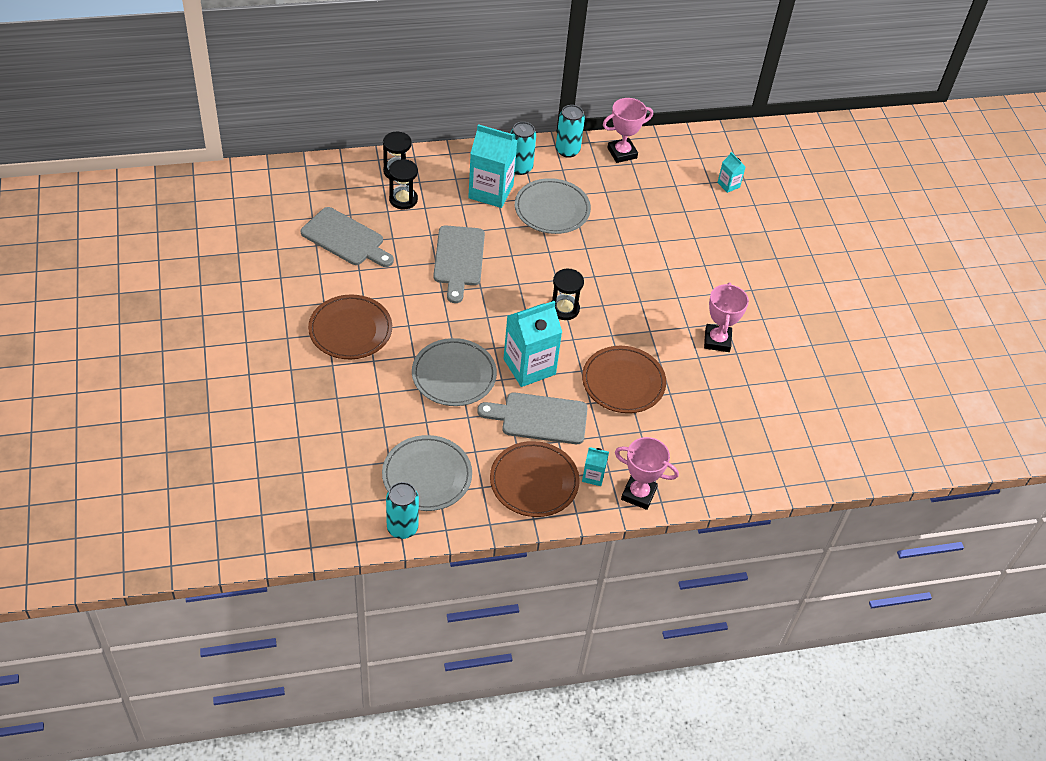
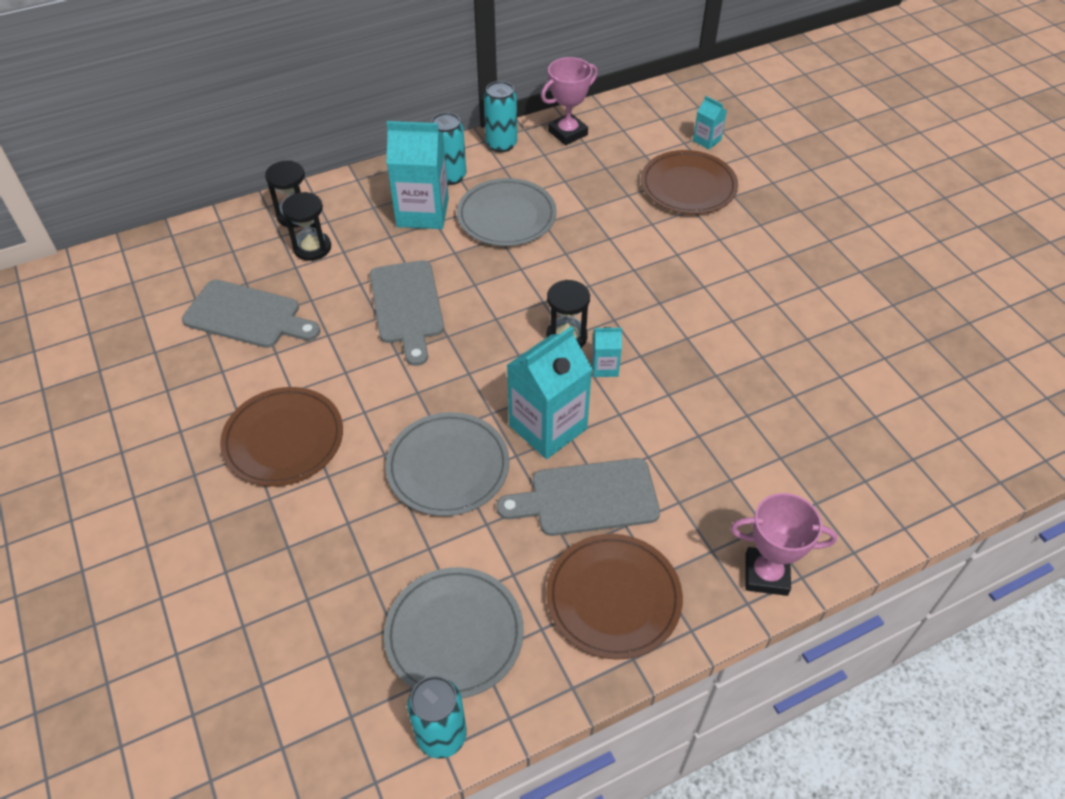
camera: 10 degrees left, 0 degrees up
(593, 476) = (693, 565): turquoise carton -> turquoise carton (604, 367)
(623, 382) = (680, 416): brown plate -> brown plate (688, 186)
(717, 340) = (776, 329): pink trophy -> none

